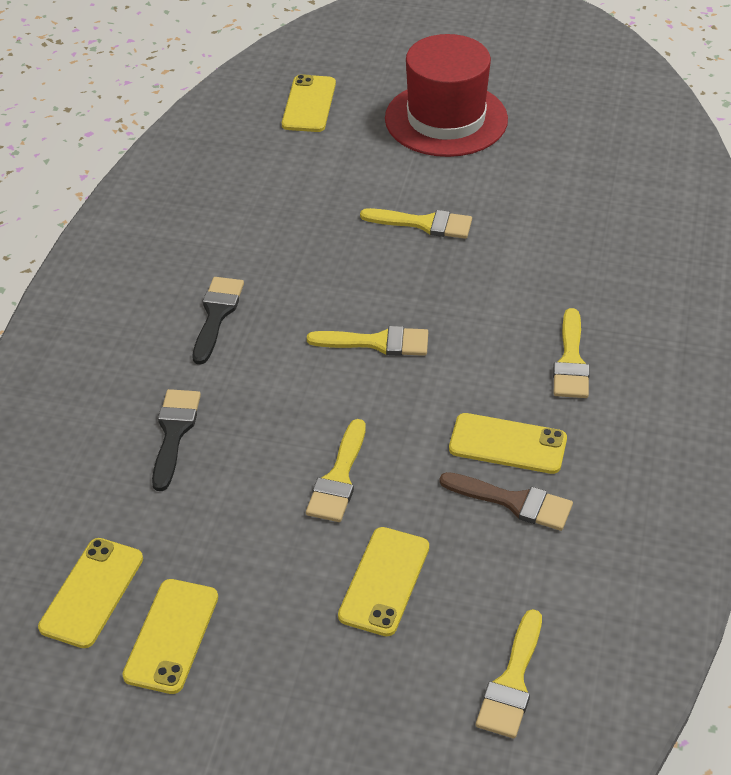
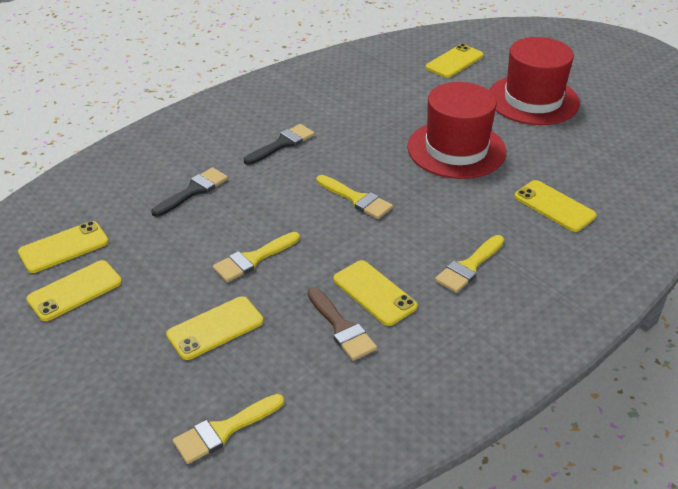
camera: 35 degrees right, 5 degrees down
(424, 224) = (456, 149): yellow brush -> red hat
(588, 245) = (554, 206): none -> yellow phone

